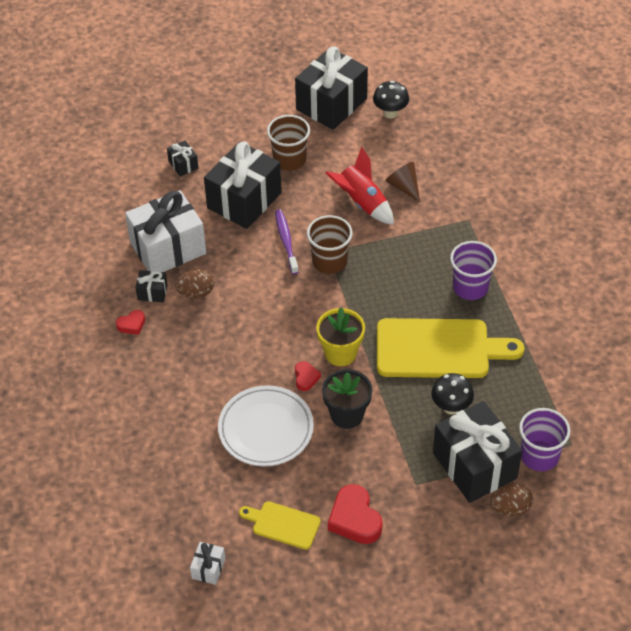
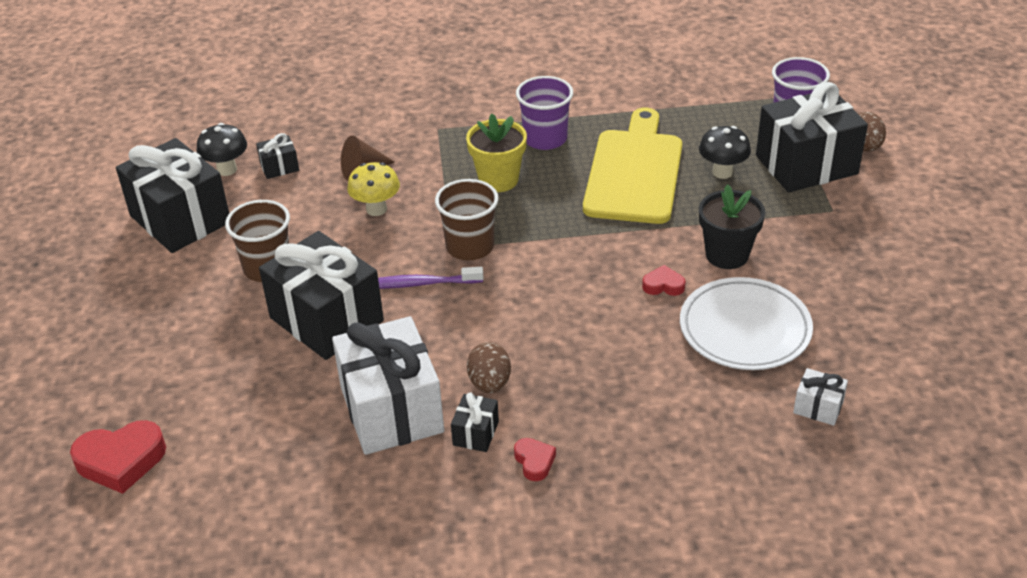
camera: 80 degrees left, 10 degrees down
(183, 165) = (224, 381): black gift -> black gift (279, 167)
(208, 568) = (972, 402): white gift -> white gift (818, 407)
(283, 524) = (897, 325): yellow cutting board -> none
(340, 353) = (627, 251): yellow flower pot -> yellow flower pot (498, 180)
(355, 519) = (885, 263): red heart -> red heart (121, 461)
(362, 203) = (376, 209): red rocket -> yellow mushroom

